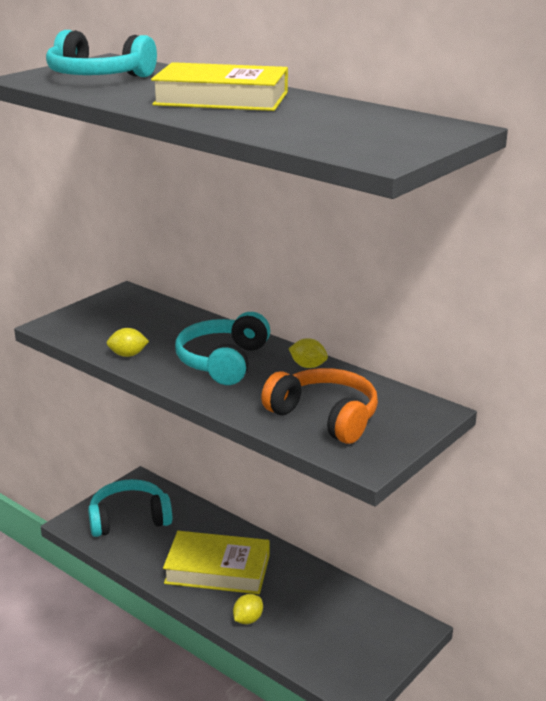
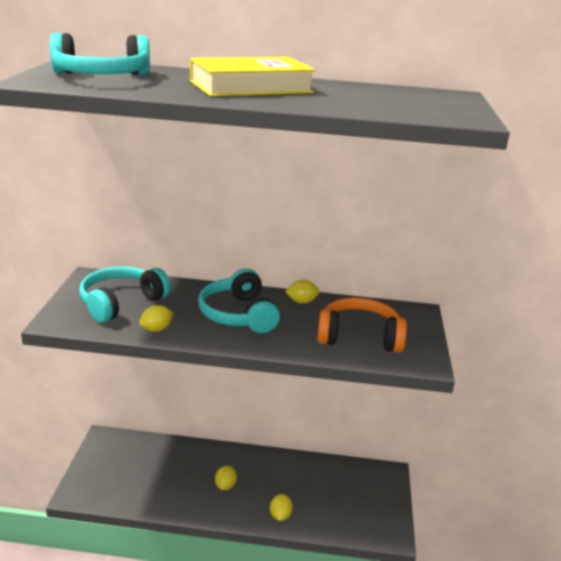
camera: 35 degrees left, 0 degrees up
(129, 519) = (121, 472): turquoise headphones -> turquoise headphones (121, 303)
(217, 569) = (225, 486): yellow book -> yellow lemon

